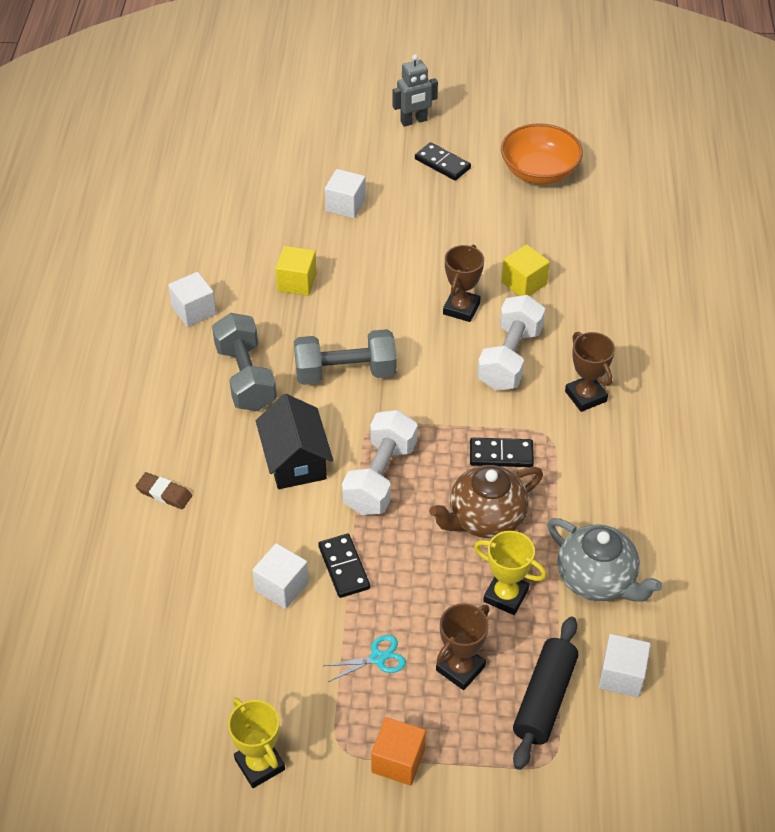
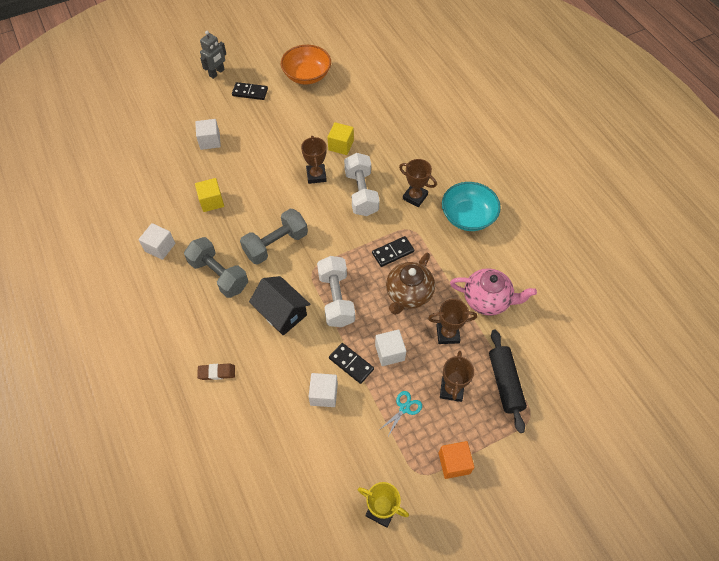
camera: 30 degrees left, 10 degrees up
(505, 595) = (447, 334): yellow trophy -> brown trophy
(597, 579) = (487, 300): grey teapot -> pink teapot
(621, 675) = (533, 348): white cube -> white cube (389, 352)
(648, 456) = (468, 216): none -> turquoise bowl

